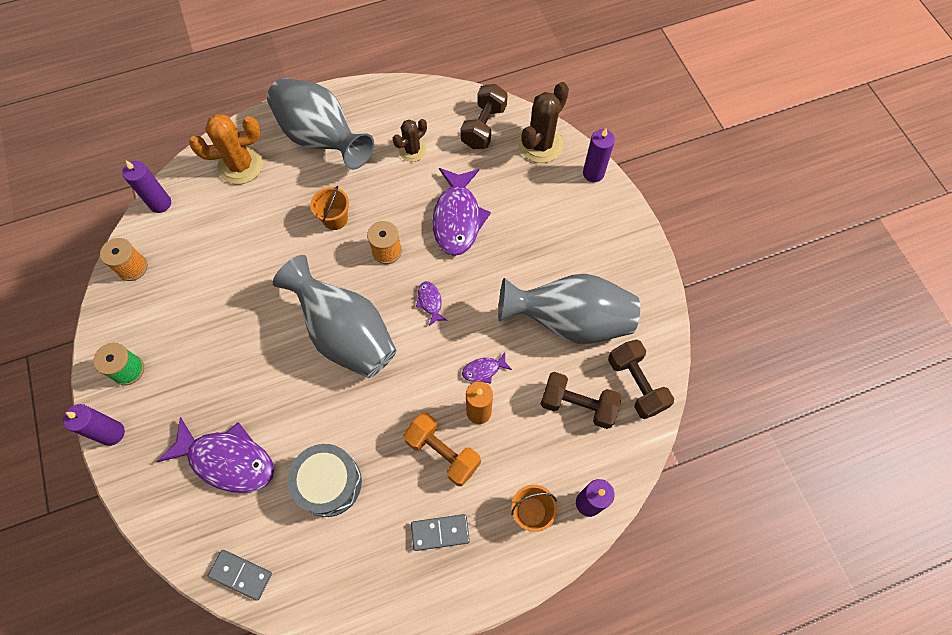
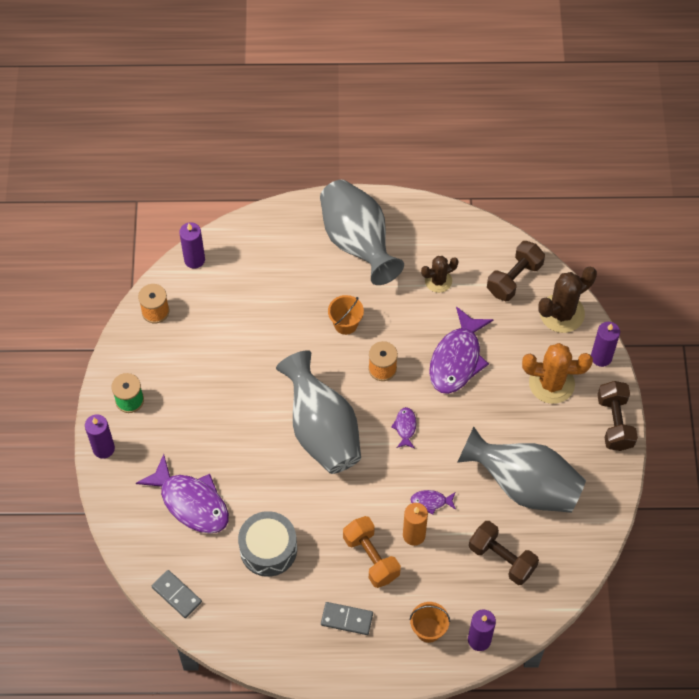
camera: 20 degrees right, 5 degrees down
(240, 165) = (276, 246): orange cactus -> orange cactus (551, 383)
(636, 384) = (560, 559): brown dumbbell -> brown dumbbell (614, 423)

